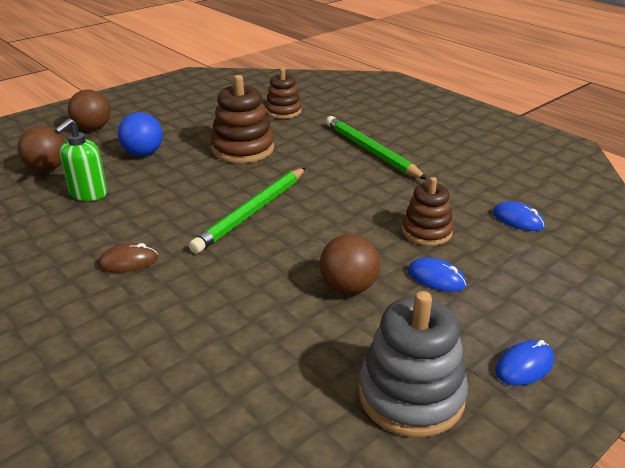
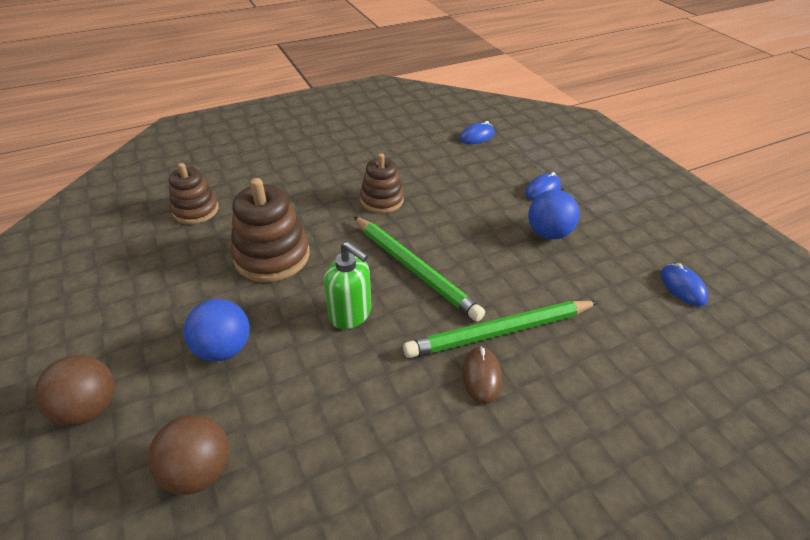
camera: 75 degrees left, 10 degrees up
(88, 194) = (309, 414): green soap dispenser -> green soap dispenser (350, 314)
(348, 287) = (548, 233): brown ball -> blue ball
(371, 151) = (332, 173): green pencil -> green pencil (500, 332)
(411, 395) = (666, 231): grey stacking toy -> none
(426, 232) = (481, 178): brown stacking toy -> brown stacking toy (382, 200)
(524, 366) = (636, 181): blue mouse -> blue mouse (682, 287)

